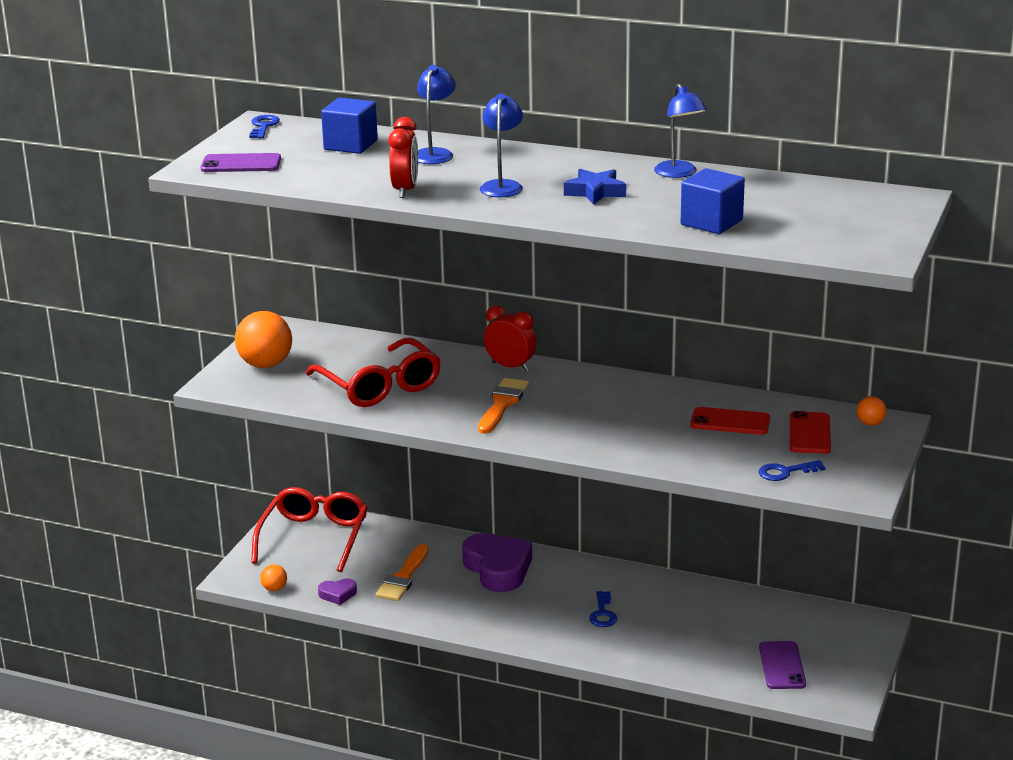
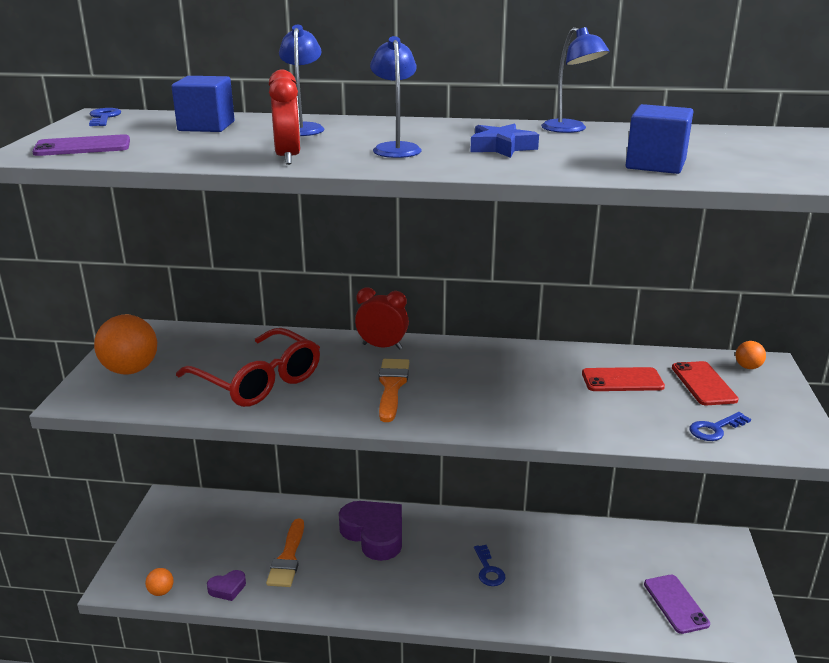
camera: 15 degrees left, 0 degrees up
(314, 538) = (191, 525): red glasses -> none

